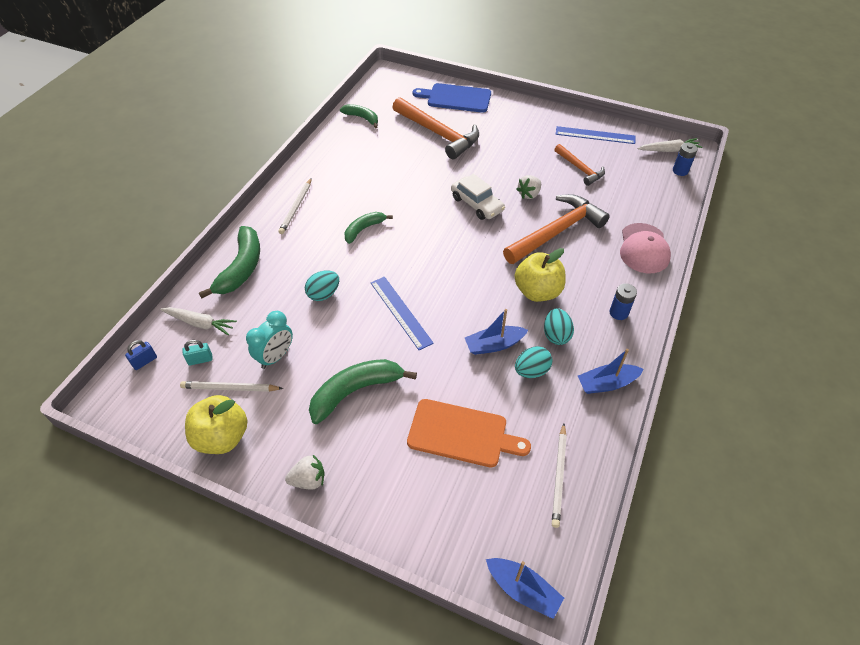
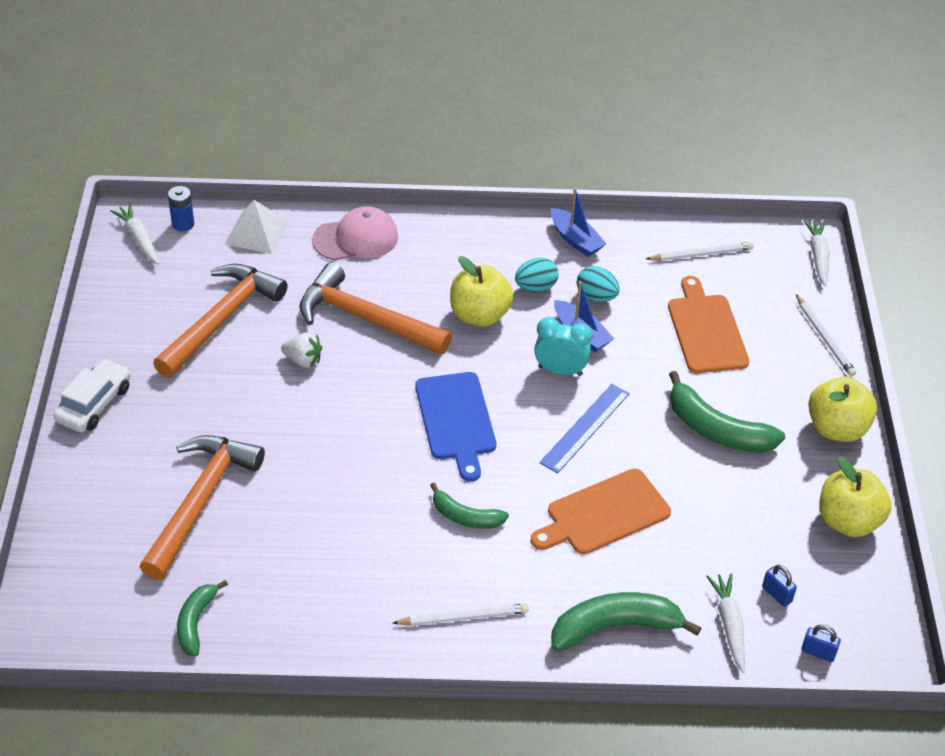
camera: 115 degrees left, 5 degrees down
(200, 360) = (777, 594): turquoise padlock -> blue padlock
(230, 388) = (791, 544): white pencil -> white pencil (824, 338)
(275, 357) = (723, 521): turquoise clock -> turquoise clock (560, 370)
(308, 480) = (836, 428): white strawberry -> yellow apple
(323, 294) = (603, 514): turquoise egg -> orange cutting board
(456, 98) = (86, 508): blue cutting board -> blue cutting board (456, 420)
(477, 204) = (350, 409): white car -> white car (94, 404)
(523, 590) = (818, 256): blue boat -> white carrot
(580, 168) = (221, 320): orange hammer -> orange hammer, size x1.77
(595, 135) = (131, 317): blue ruler -> none
(618, 313) = (473, 245): blue battery -> none
(663, 201) = (256, 232): none -> white pyramid

